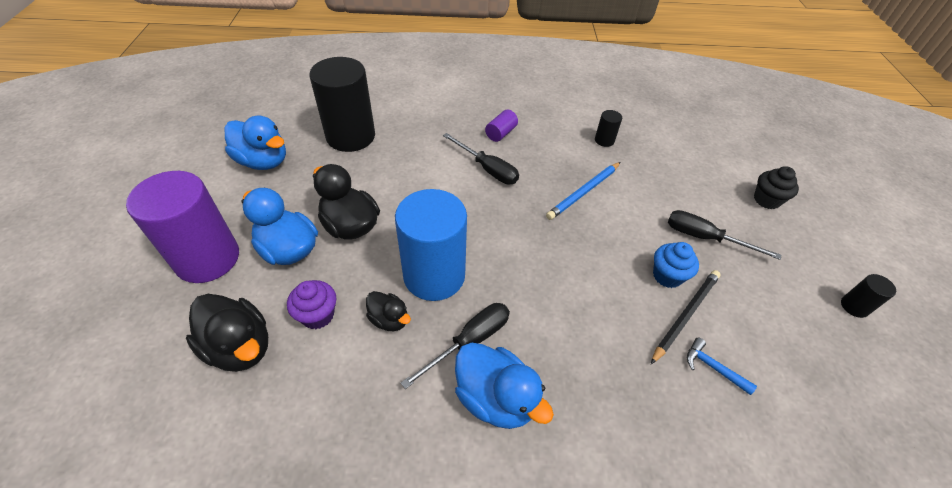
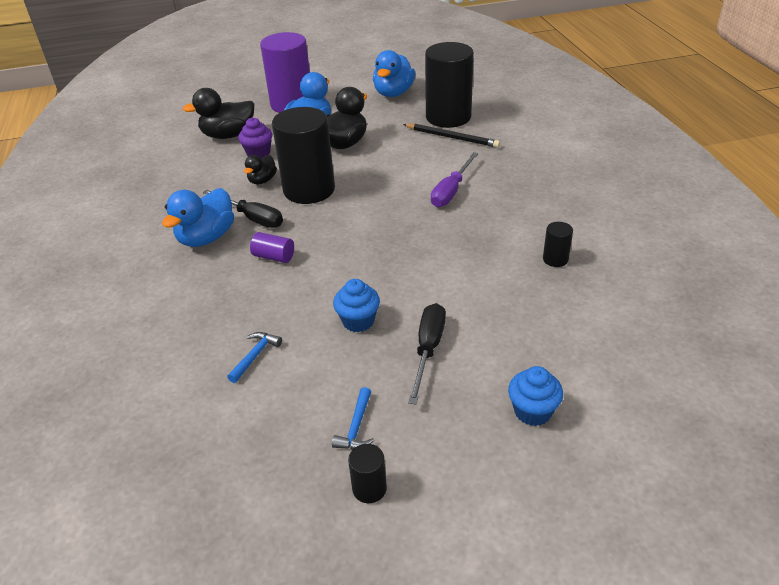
camera: 80 degrees right, 10 degrees down
(240, 347) = (228, 135): black duck -> black duck turned 45 degrees clockwise
(434, 275) = (309, 190): blue cylinder -> black cylinder
(487, 169) = (451, 191): black screwdriver -> purple screwdriver
(500, 133) = (512, 189): purple cylinder -> purple cylinder (274, 257)
(584, 192) = (453, 254): blue pencil -> none
(685, 315) = (311, 336): black pencil -> black pencil (452, 137)
(766, 200) = (532, 411): black cupcake -> blue cupcake
(794, 302) = (356, 427): none -> blue hammer

